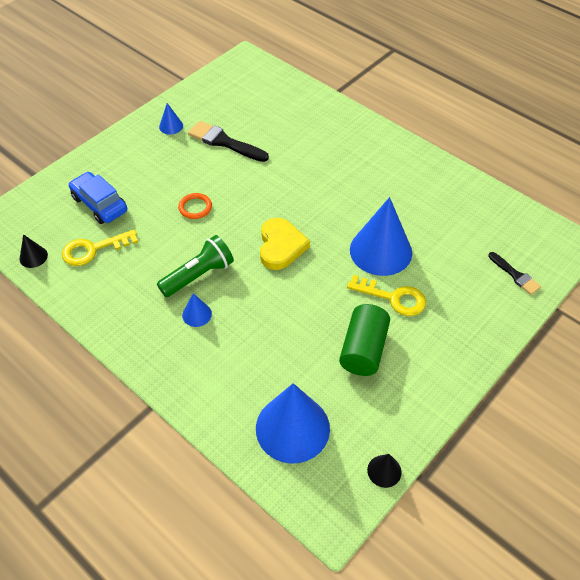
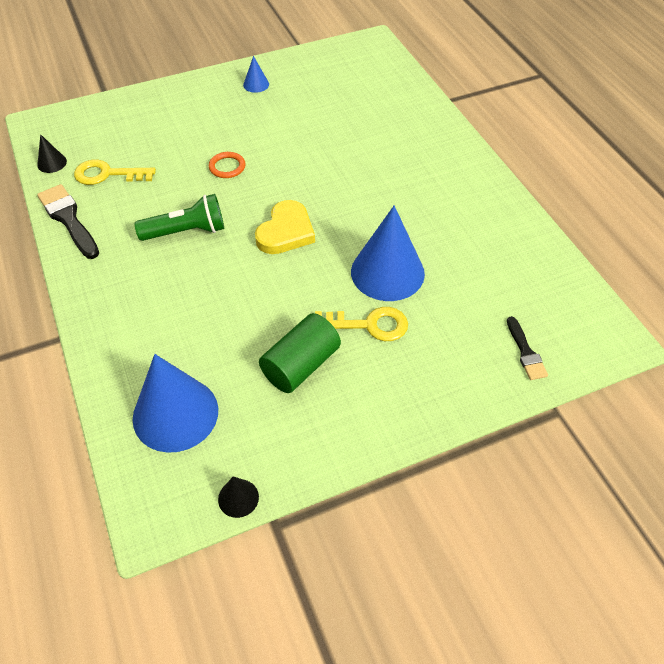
camera: 25 degrees right, 0 degrees up
(99, 204) = (141, 135): blue car -> none
(197, 314) = (159, 267): blue cone -> none
(224, 142) = (297, 114): black brush -> black brush (68, 219)
(393, 298) = (369, 325): yellow key -> yellow key turned 45 degrees counterclockwise

